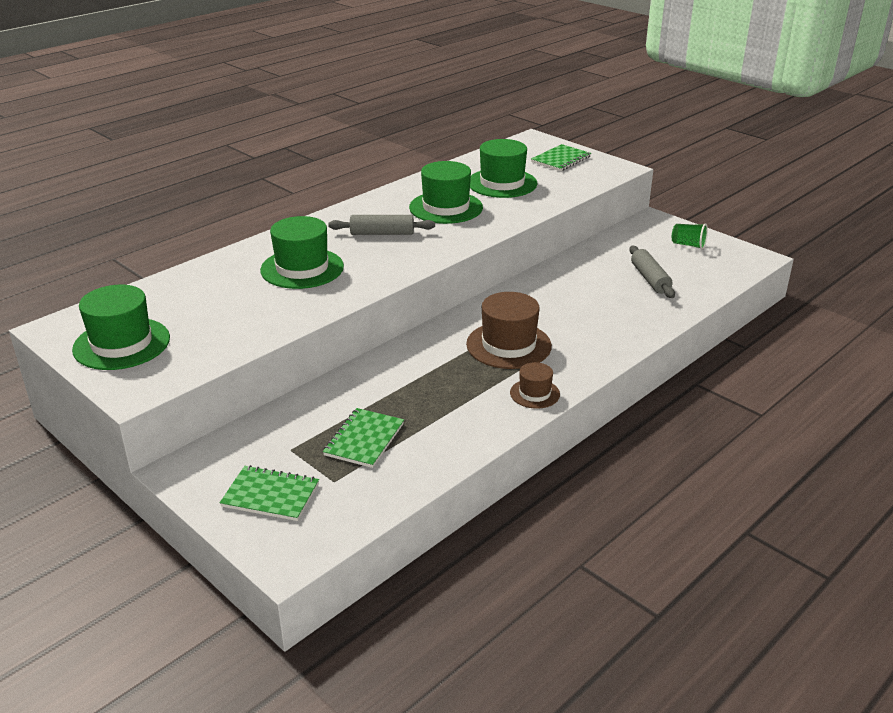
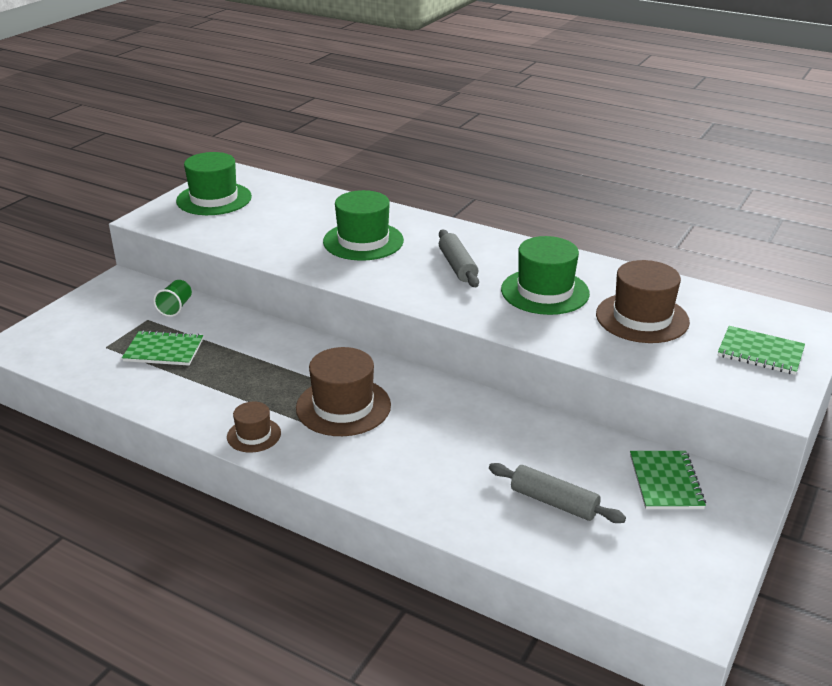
camera: 75 degrees right, 0 degrees up
(270, 495) = (88, 323): green notebook -> green notebook (665, 482)
(502, 183) = (642, 318): green hat -> brown hat
(650, 279) = (554, 502): grey rolling pin -> grey rolling pin turned 60 degrees clockwise
(688, 245) = (685, 535): green cup -> green cup (175, 308)

